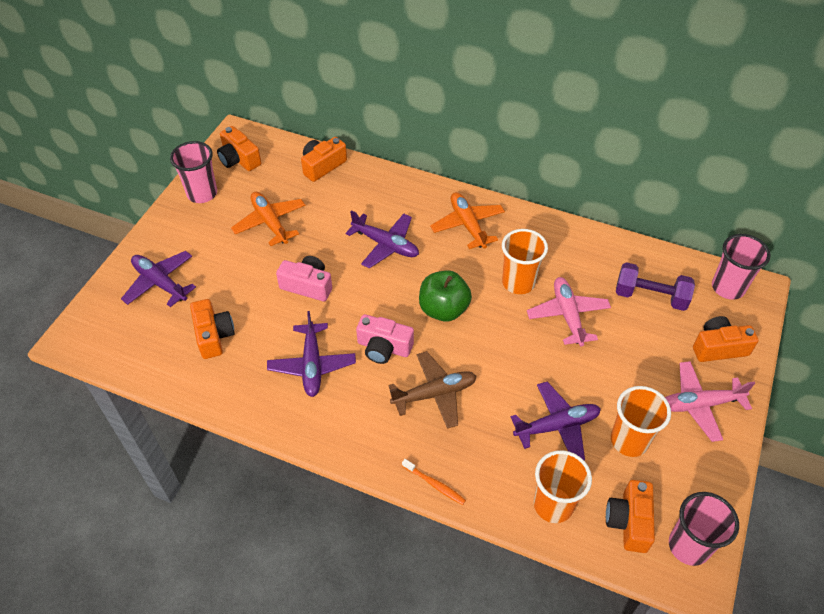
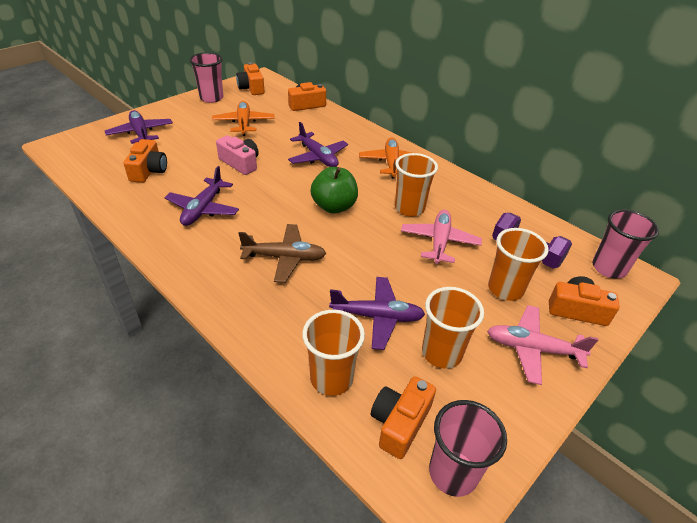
camera: 20 degrees right, 10 degrees down
(384, 347) = (267, 215): pink camera -> none
(434, 484) = (234, 321): orange toothbrush -> none
(651, 348) = (505, 289): none -> orange cup

